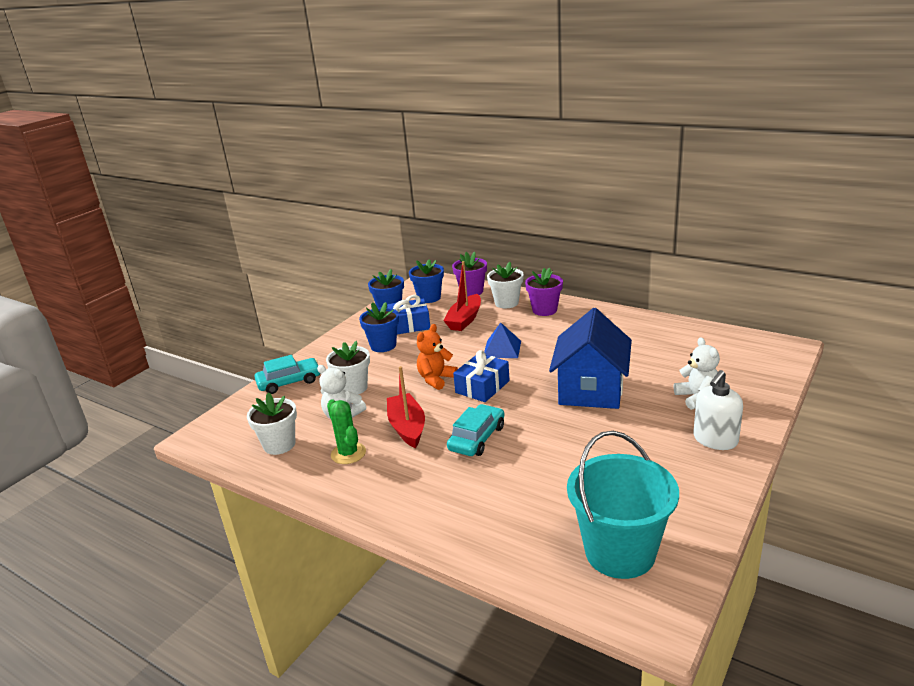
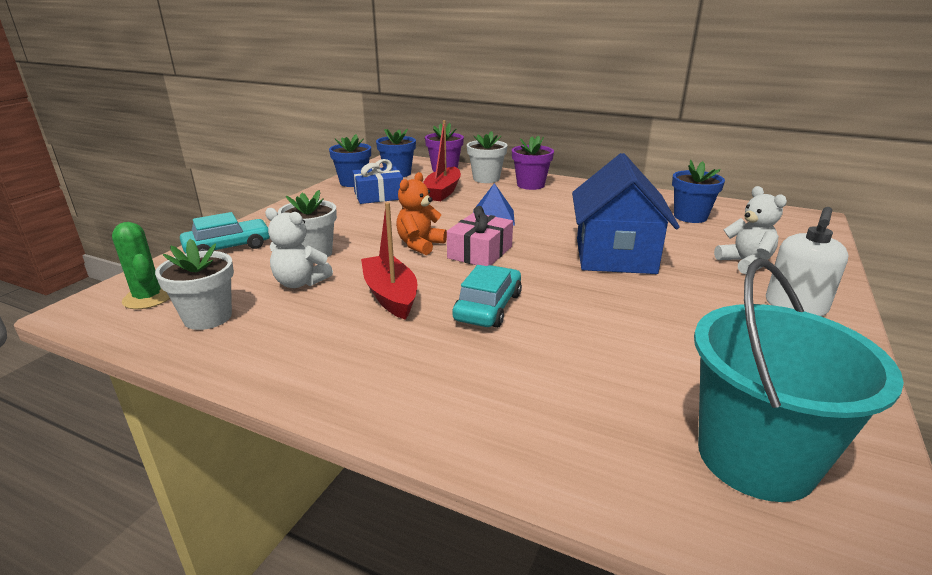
camera: 10 degrees left, 0 degrees up
(348, 453) = (309, 327): green cactus -> green cactus (148, 298)
(383, 345) = (349, 213): blue flower pot -> blue flower pot (690, 217)
(482, 387) = (480, 252): blue gift -> pink gift

